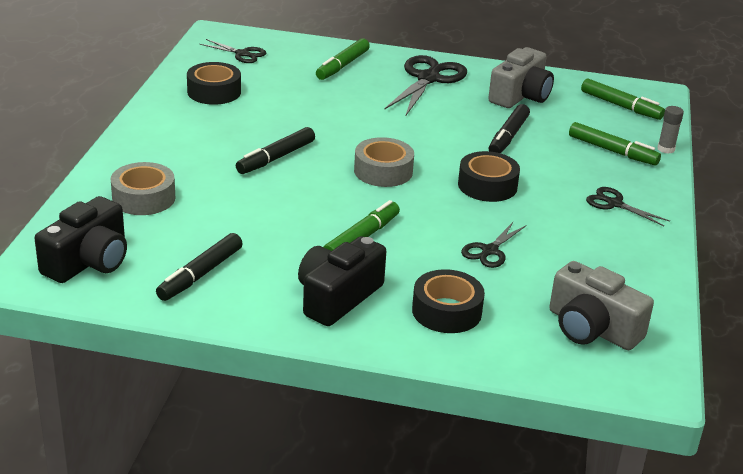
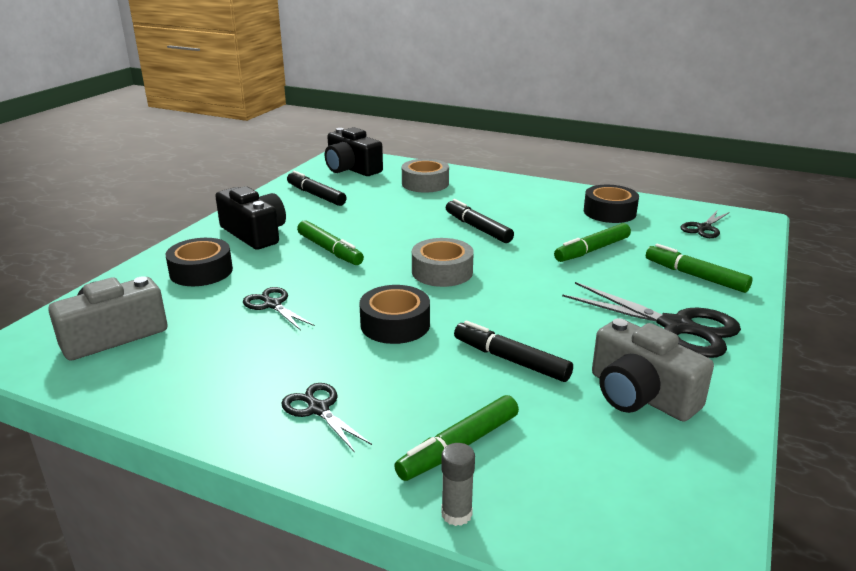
camera: 105 degrees right, 5 degrees down
(614, 204) = (318, 409): black scissors -> black scissors turned 90 degrees counterclockwise
(620, 106) = (620, 502): green marker -> green marker (592, 250)

